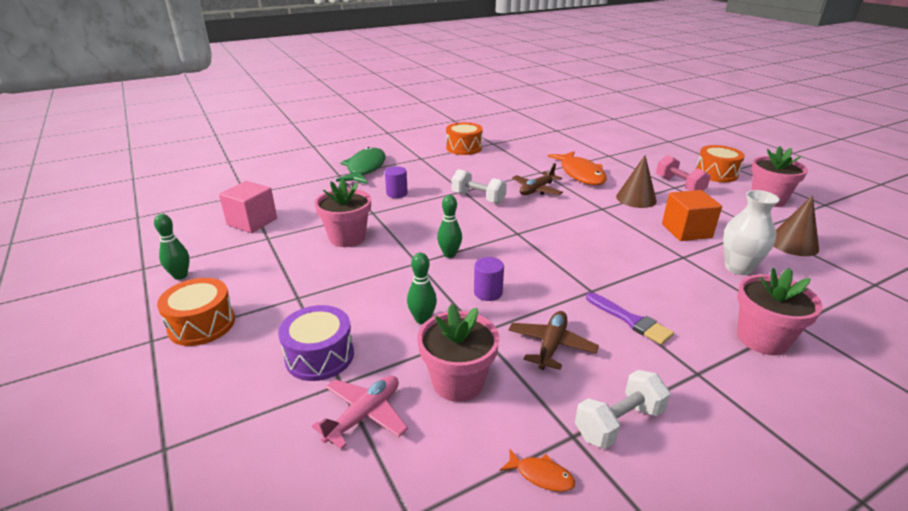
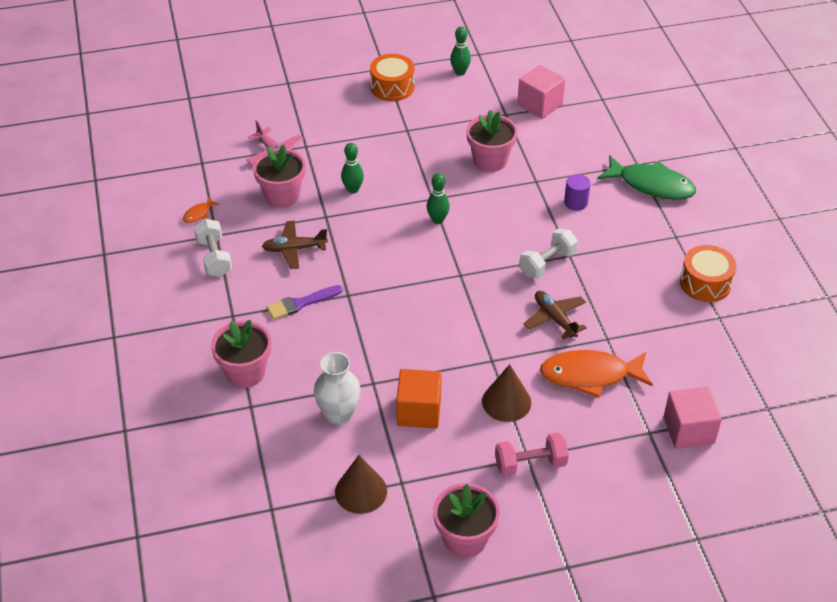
camera: 105 degrees right, 15 degrees up
(319, 356) = (335, 138): purple drum -> none
(488, 292) = (371, 231): purple cylinder -> none
(551, 345) = (294, 249): brown plane -> brown plane turned 135 degrees clockwise
(595, 146) = (688, 430): none -> pink cube
(716, 173) = (556, 528): orange drum -> none

